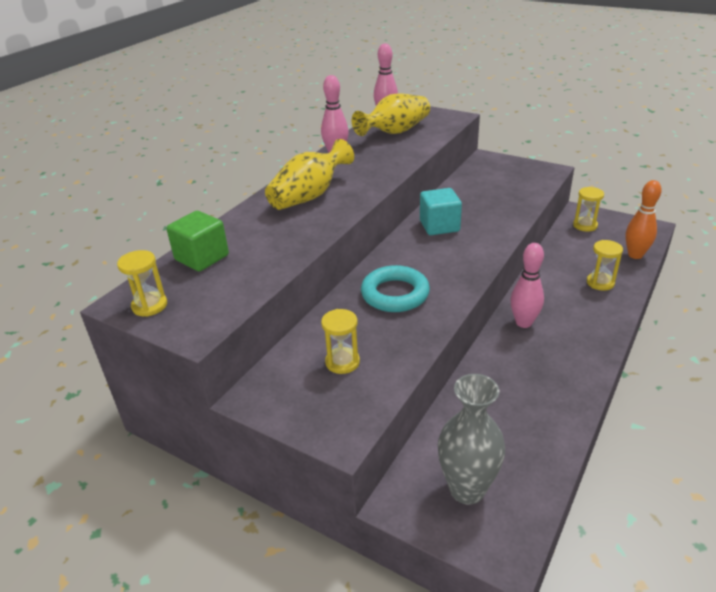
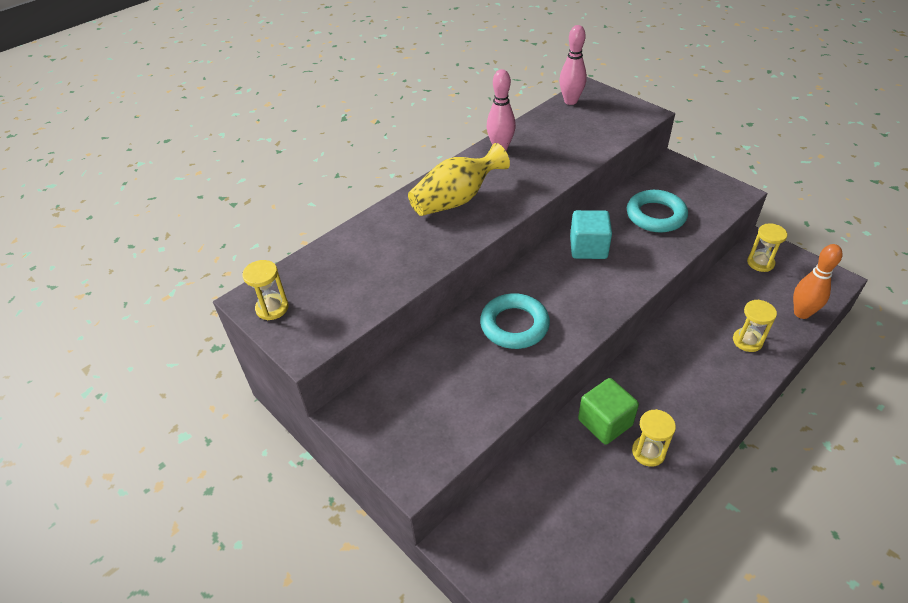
camera: 15 degrees right, 10 degrees up
(202, 258) = (333, 260): green cube -> green cube (605, 422)
(342, 362) = (439, 394): yellow hourglass -> yellow hourglass (648, 452)
(395, 132) = (572, 125): yellow vase -> none
(467, 489) = (524, 545): grey vase -> none
(488, 195) = (655, 215): none -> turquoise ring
(523, 323) = (646, 373): pink bowling pin -> none

